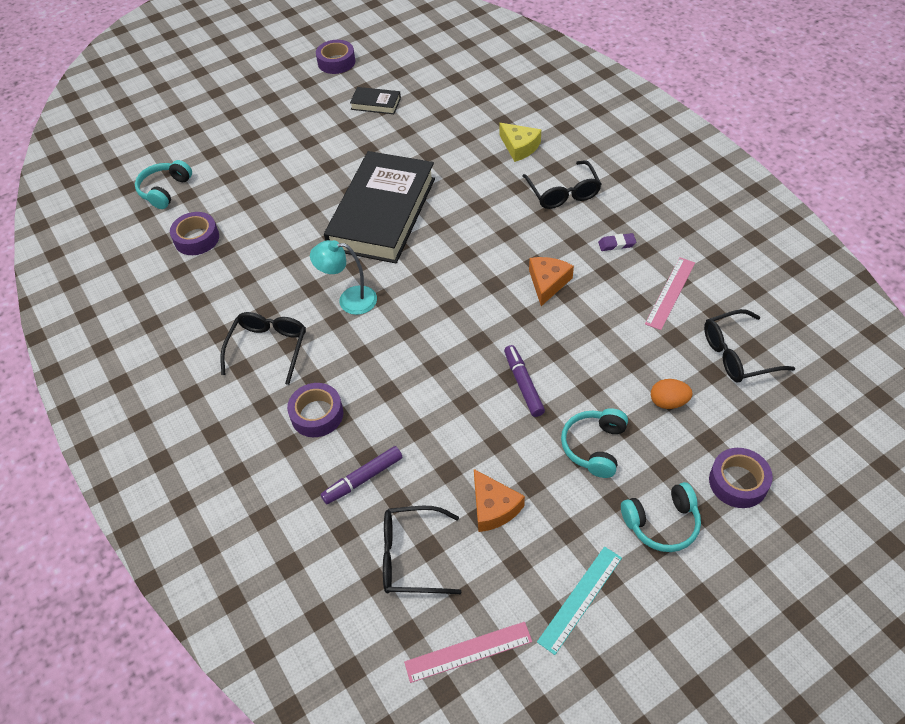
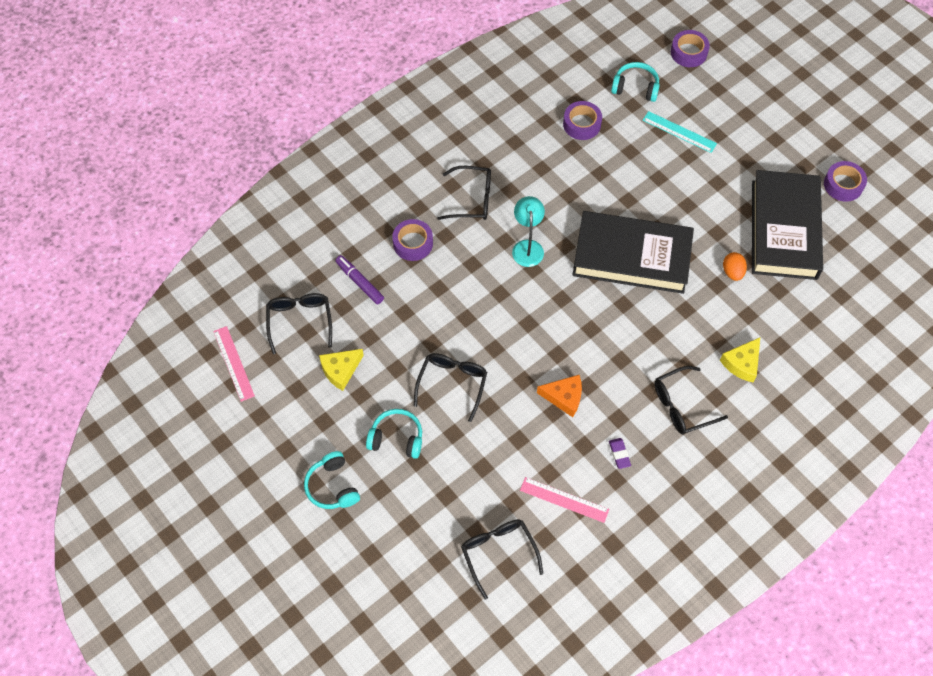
camera: 80 degrees right, 10 degrees up
(376, 103) = (784, 229): black book -> black book, size x2.44
(493, 507) = (340, 370): orange cheese -> yellow cheese
(523, 384) = (452, 384): purple marker -> black glasses
(580, 599) = (272, 431): turquoise ruler -> turquoise ruler (679, 132)
(668, 402) = (443, 494): orange egg -> orange egg (732, 272)
(738, 482) = (370, 544): purple tape -> purple tape (688, 52)

